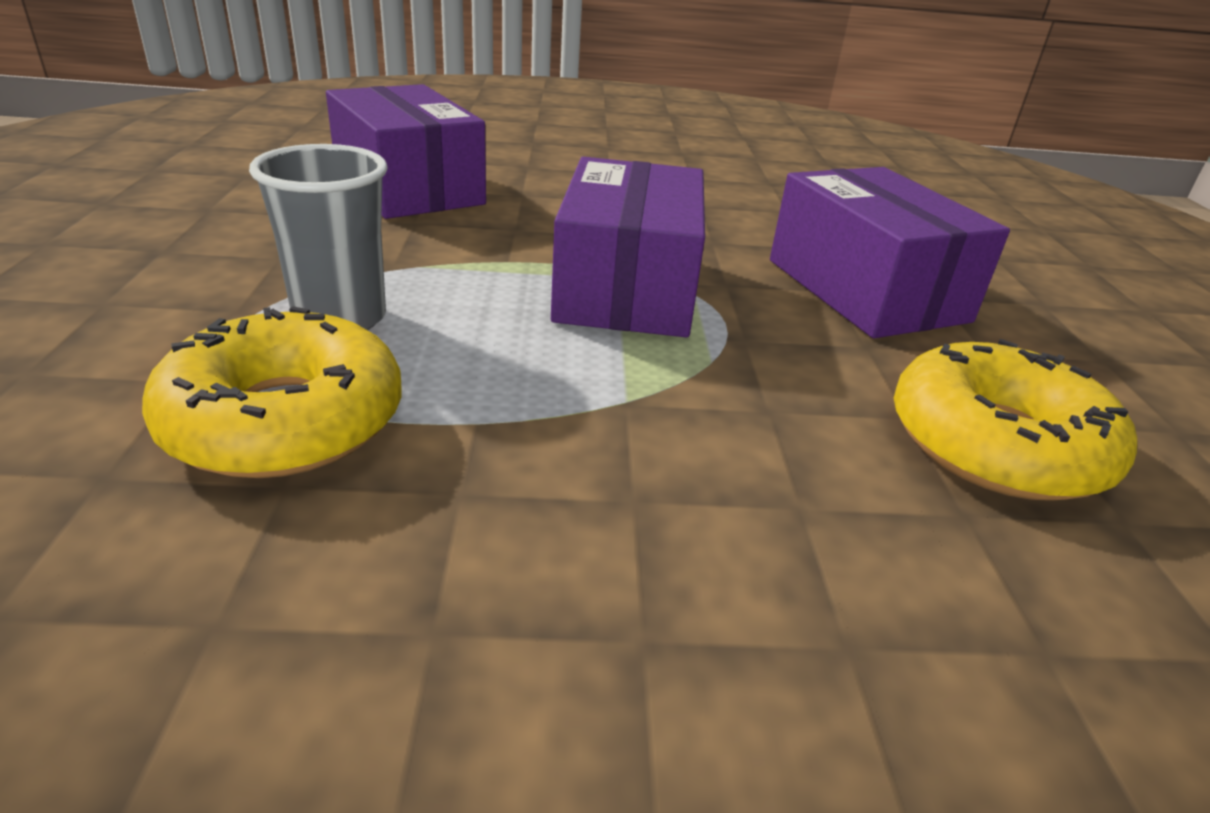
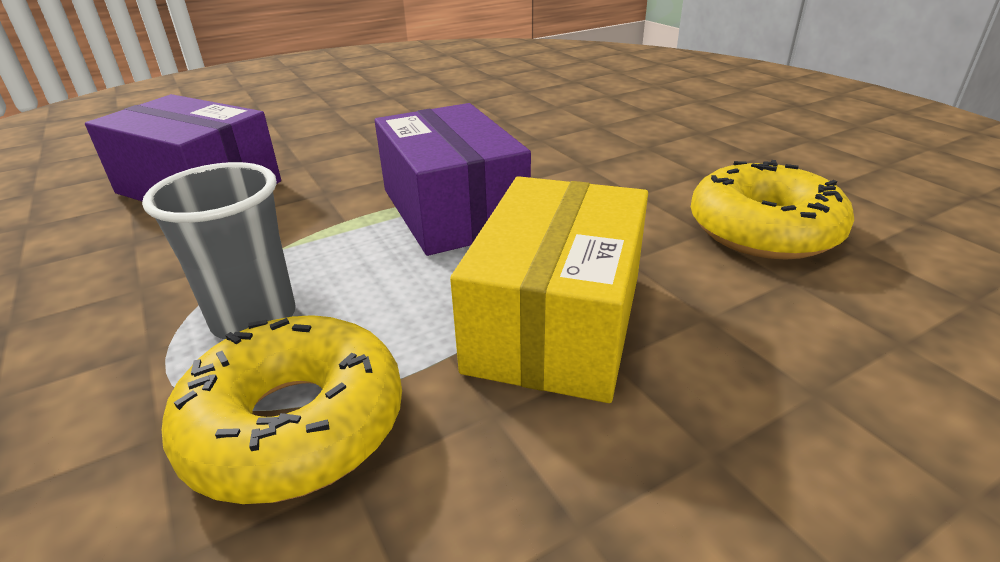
camera: 25 degrees left, 0 degrees up
(618, 437) = (556, 321): none -> yellow box
(865, 290) = (602, 157): purple box -> none

